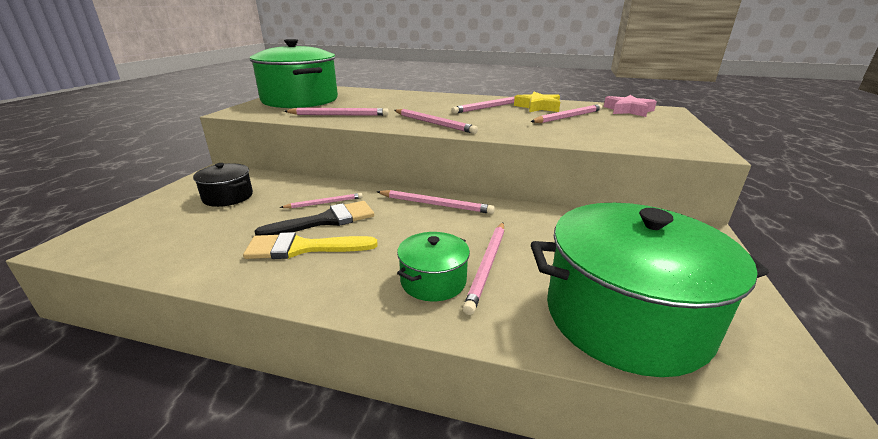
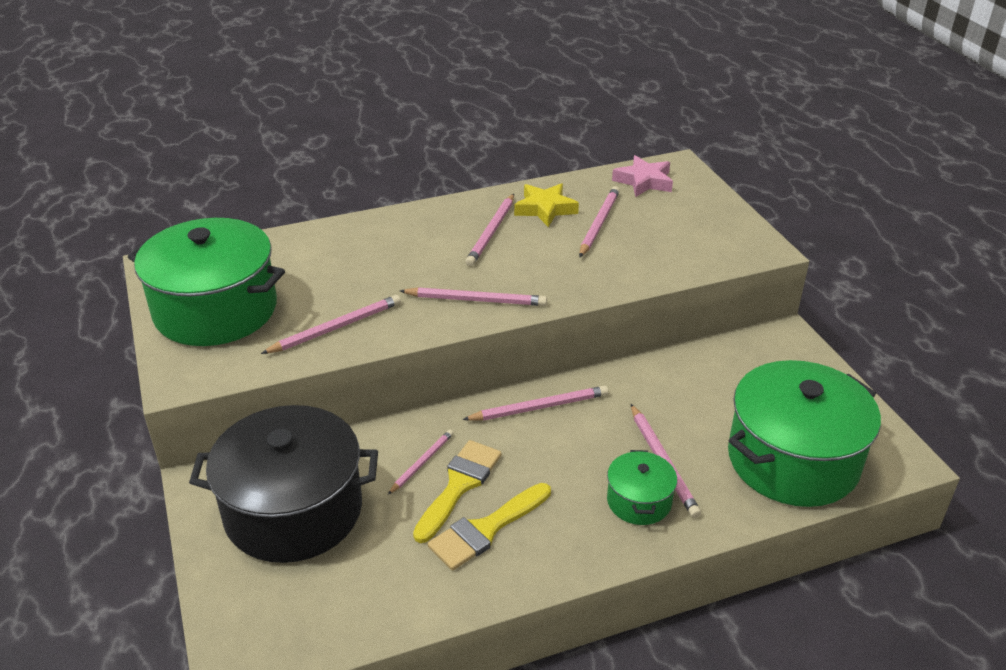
camera: 35 degrees left, 10 degrees up
(228, 197) = (293, 510): black pot -> black pot, size x2.10
(326, 220) = (459, 485): black brush -> yellow brush

